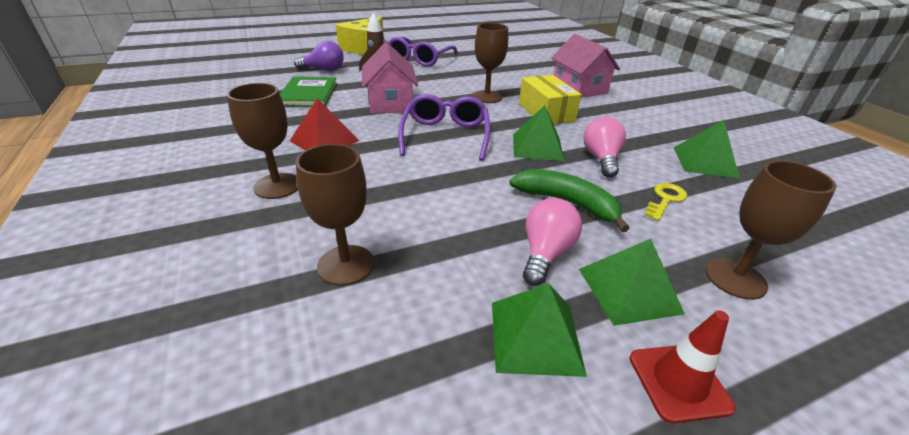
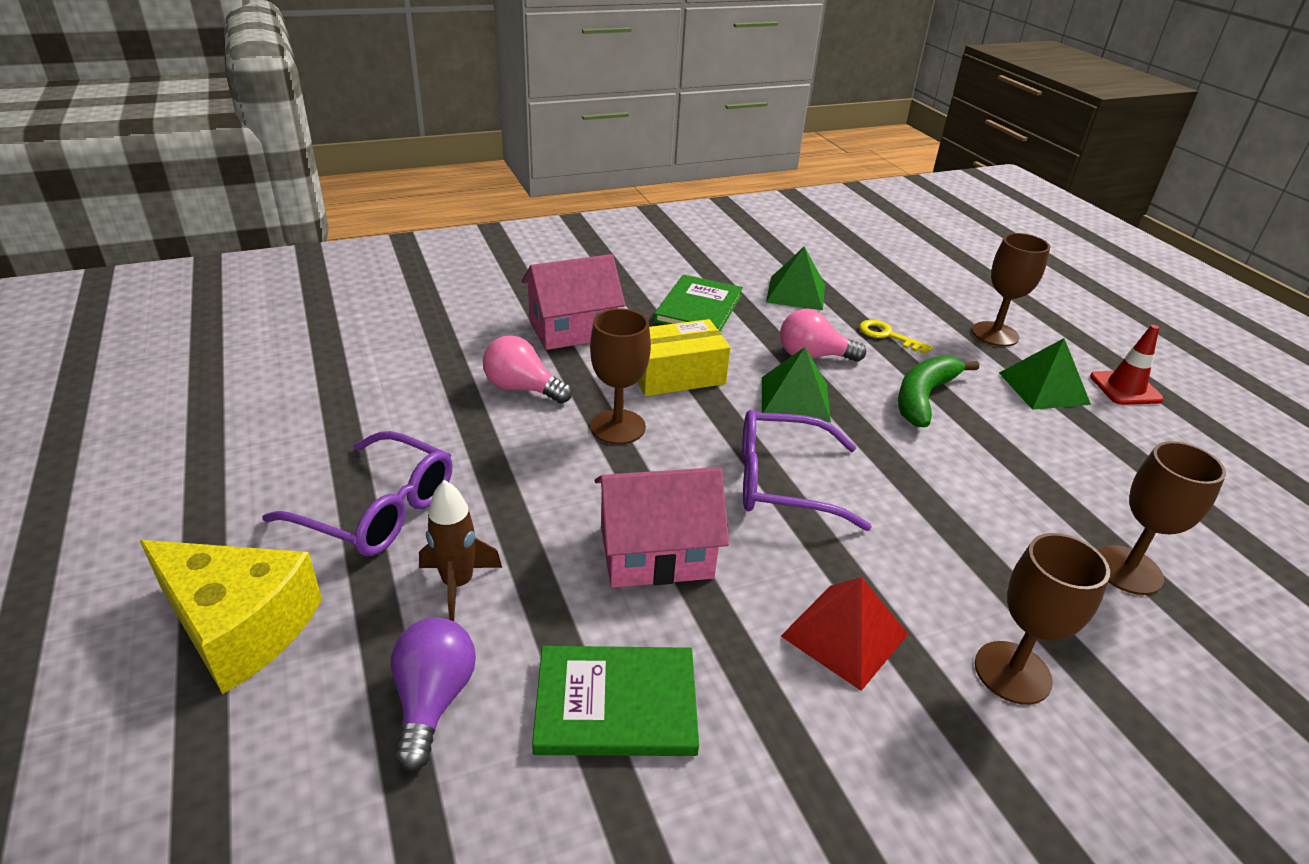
camera: 90 degrees left, 0 degrees up
(535, 336) = (1131, 445): green pyramid -> none
(545, 253) = (1020, 425): pink light bulb -> pink light bulb (522, 388)
(638, 122) = (699, 308): none -> green book

